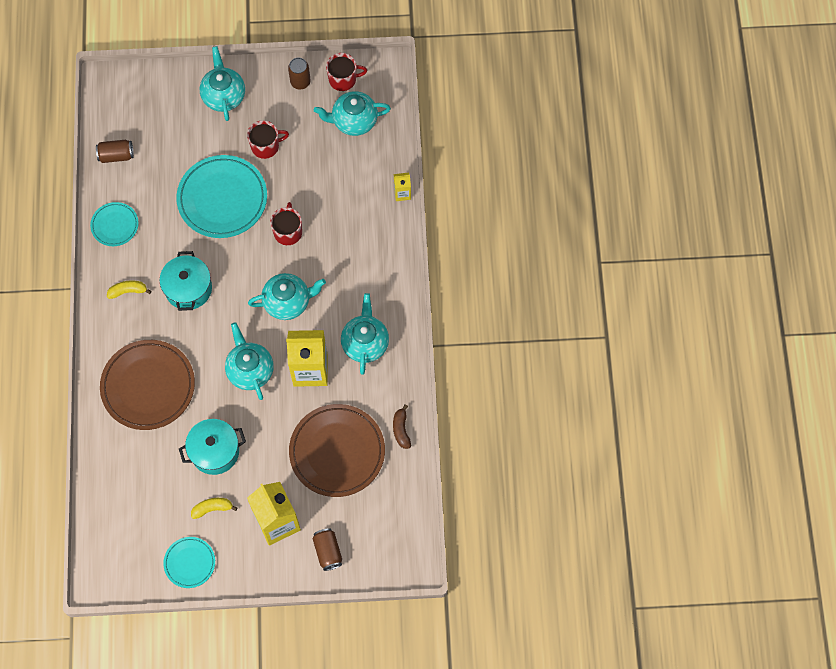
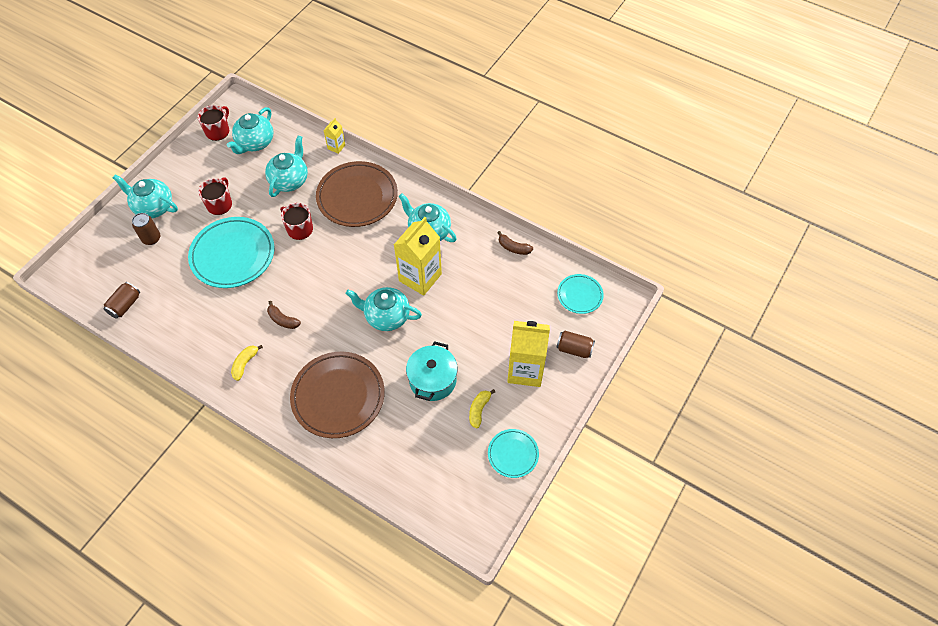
camera: 55 degrees left, 10 degrees down
(115, 225) = (181, 340): turquoise plate -> turquoise plate (579, 295)
(188, 288) = (283, 320): turquoise pot -> brown banana
(288, 302) = (354, 261): turquoise teapot -> turquoise teapot (290, 180)
(300, 82) = (193, 156): brown can -> brown can (151, 238)
(337, 452) = (499, 297): brown plate -> brown plate (357, 197)

